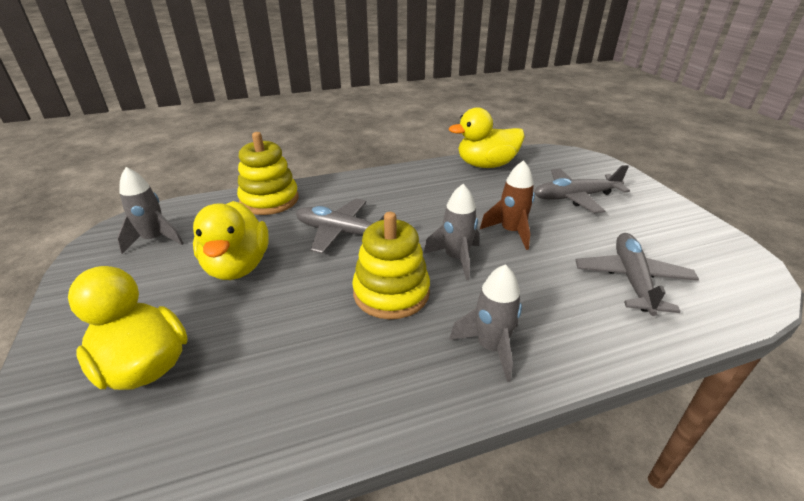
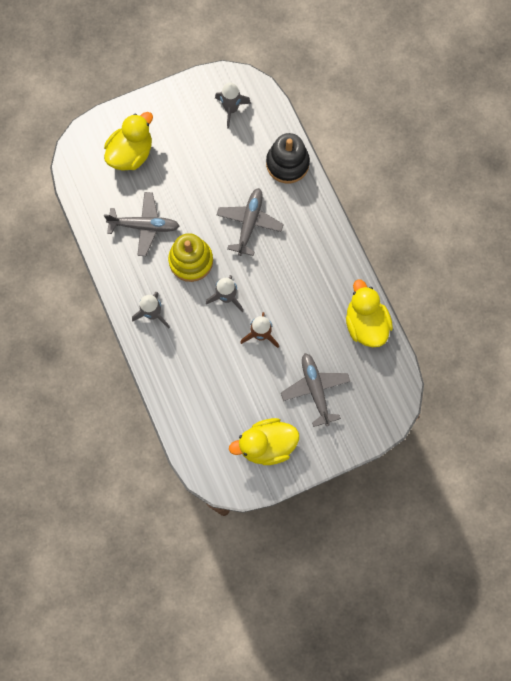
camera: 85 degrees right, 40 degrees up
(237, 266) = (208, 169): yellow duck -> yellow duck (267, 445)
(269, 200) = (287, 163): yellow stacking toy -> black stacking toy
(632, 280) = (214, 402): grey plane -> grey plane (144, 226)

